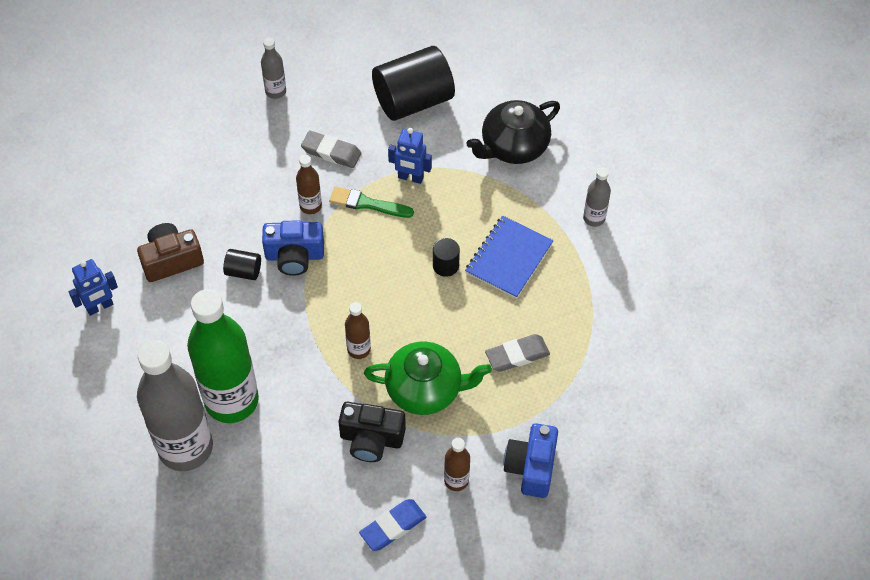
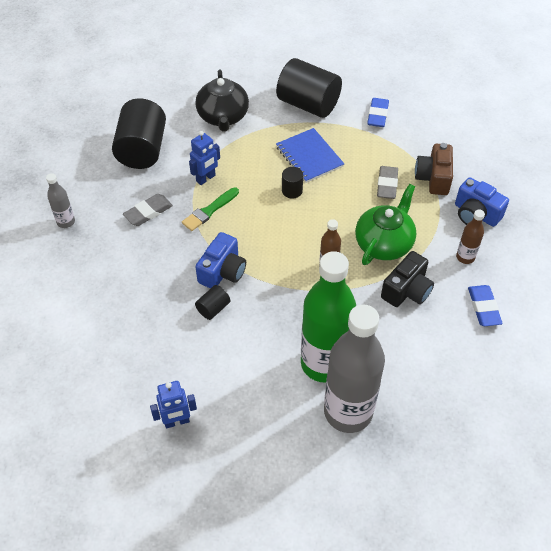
camera: 60 degrees left, 5 degrees down
(100, 307) = (177, 421): blue robot -> blue robot turned 75 degrees clockwise
(171, 260) = (168, 352): brown camera -> brown camera (433, 178)
(310, 206) = (186, 244): brown bottle -> none
(594, 218) = (308, 104): grey bottle -> black cylinder
(627, 297) = (377, 115): none -> blue eraser

